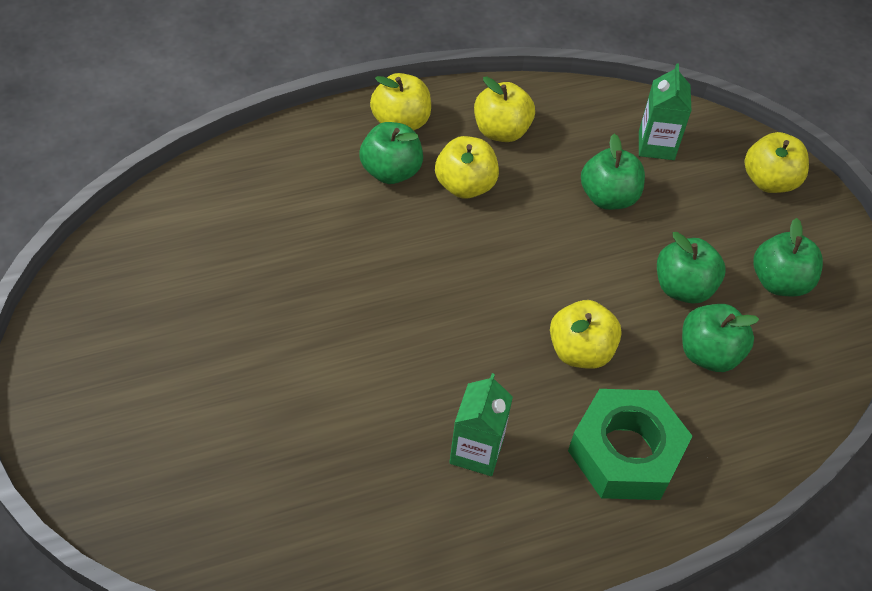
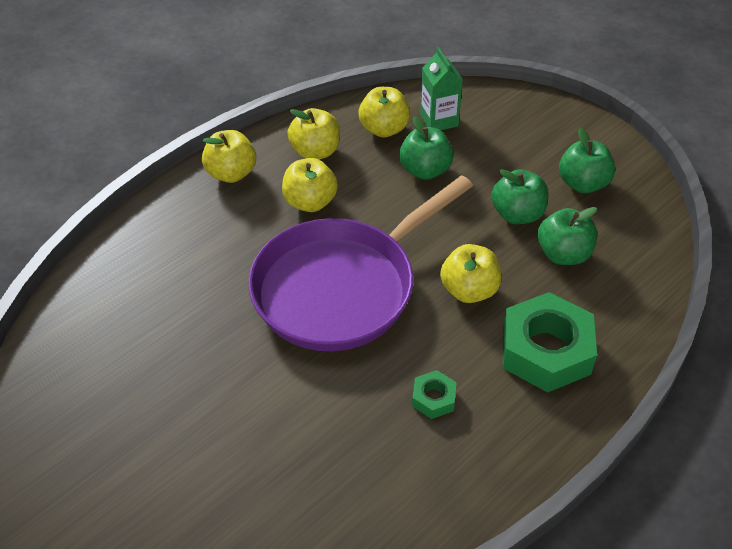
camera: 20 degrees left, 5 degrees down
(391, 171) = (244, 213): green apple -> none
(448, 292) = (342, 287): none -> purple pan
(476, 451) = (433, 398): green carton -> green nut
(769, 181) = (534, 116): yellow apple -> yellow apple (384, 129)

